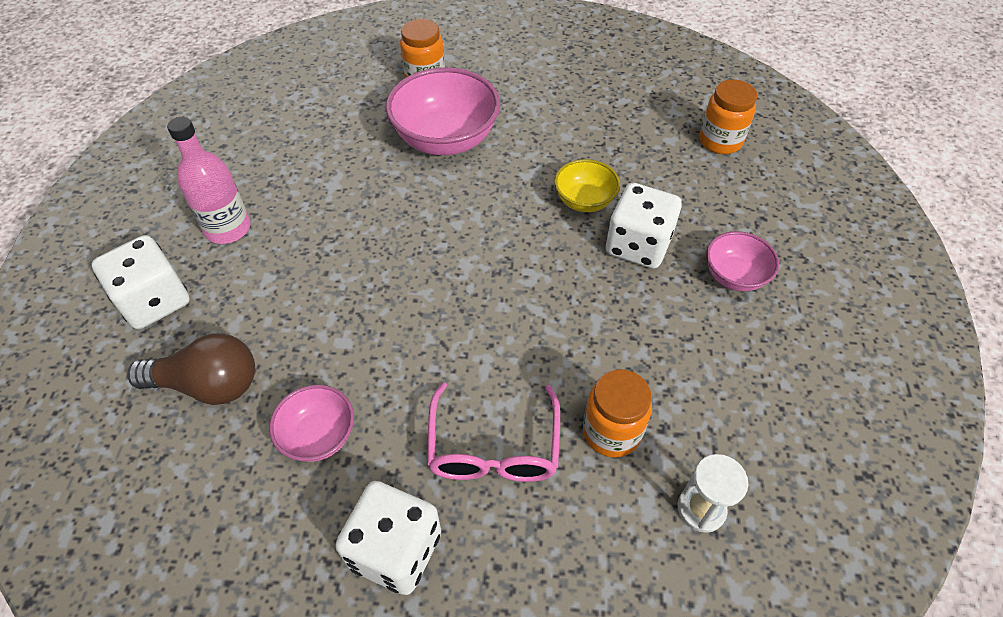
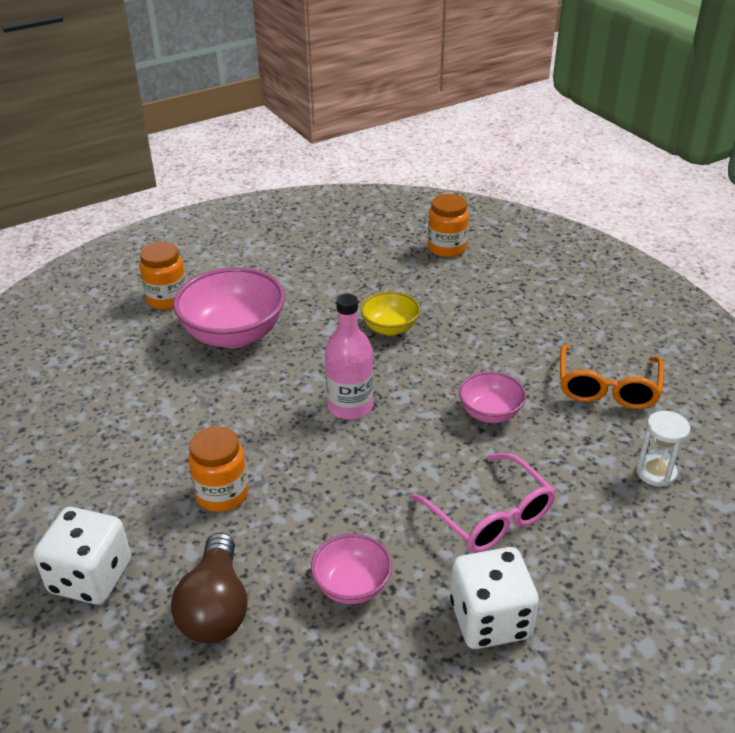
camera: 35 degrees left, 15 degrees down
(208, 385) = (215, 607): brown light bulb -> brown light bulb turned 120 degrees clockwise
(228, 228) = (102, 488): pink bottle -> pink bottle (350, 406)
(611, 432) = (557, 461): orange jar -> orange jar (222, 494)
(638, 245) = (457, 339): white dice -> none
(734, 276) = (540, 327): pink bowl -> pink bowl (490, 413)
(741, 383) = (607, 388): none -> orange glasses

